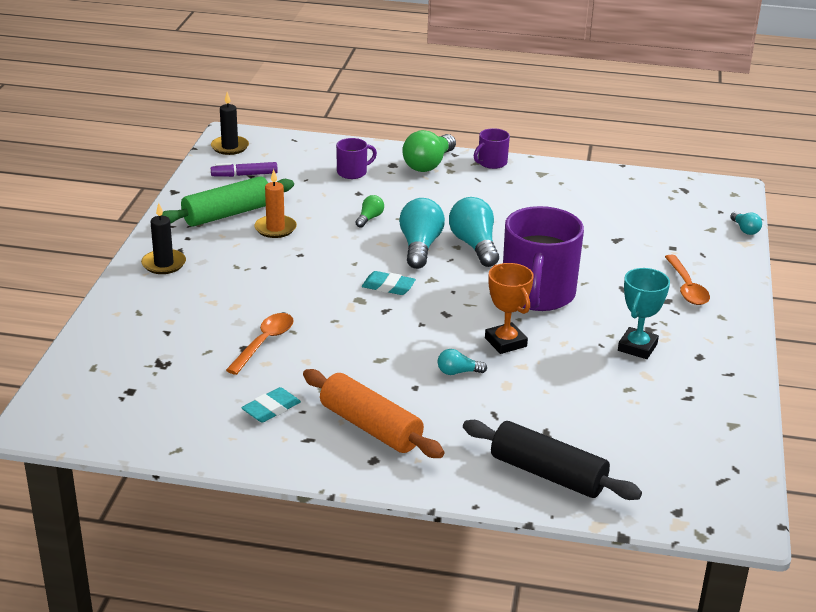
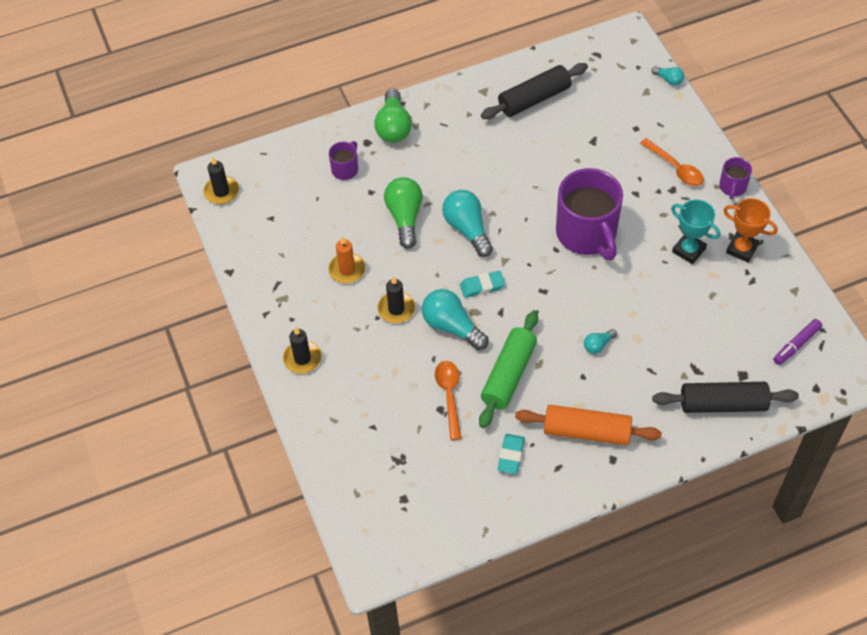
camera: 30 degrees left, 25 degrees up
(227, 214) = (296, 274): green rolling pin -> green rolling pin (508, 375)
(244, 175) = (265, 220): purple marker -> purple marker (796, 345)
(288, 268) = (396, 309): none -> black candle
(369, 218) = (405, 217): green light bulb -> green light bulb, size x1.99
(474, 245) = (503, 205): turquoise light bulb -> turquoise light bulb (452, 326)
(491, 163) = (438, 98): purple mug -> purple mug (732, 187)
(505, 342) = (604, 296): orange trophy -> orange trophy (741, 249)
(586, 194) = (534, 99): none -> black rolling pin
(637, 347) = (688, 250): turquoise trophy -> turquoise trophy turned 45 degrees counterclockwise

